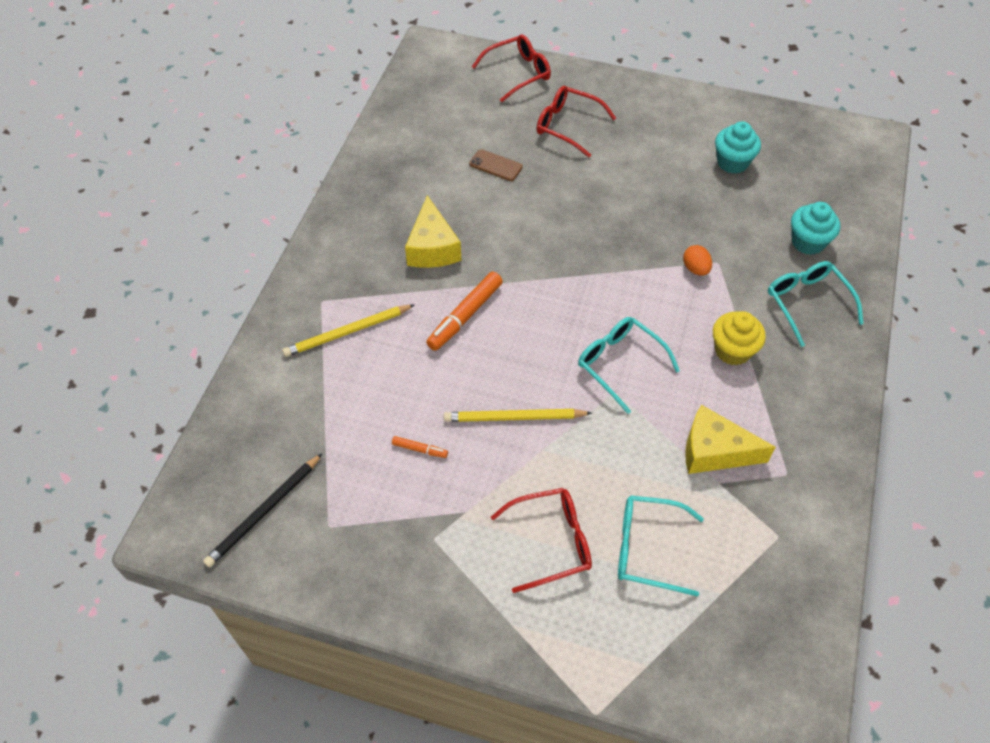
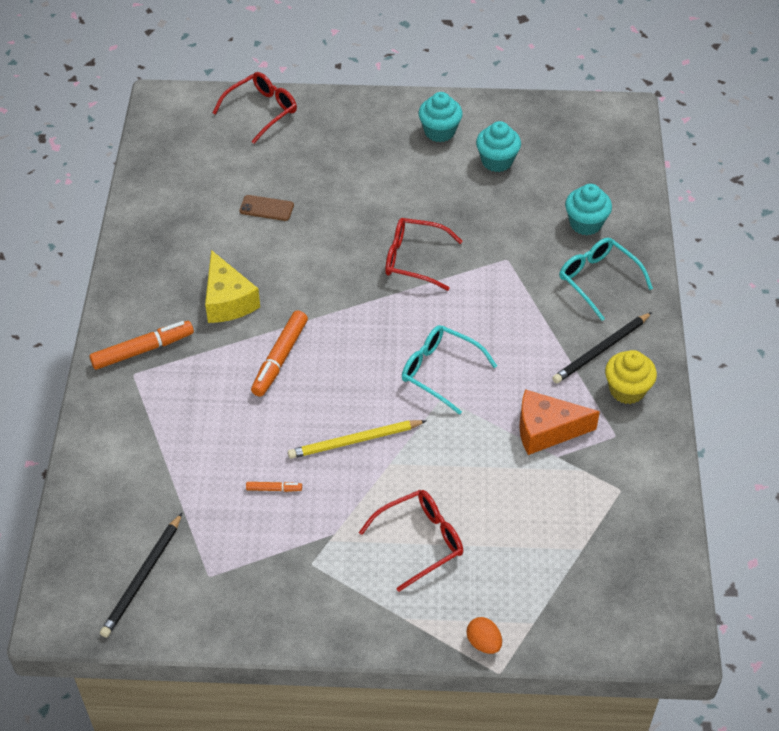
camera: 15 degrees left, 5 degrees down
(338, 279) = (143, 350): none -> orange marker
(347, 332) = (169, 398): yellow pencil -> none
(567, 126) = (326, 155): red glasses -> red glasses (414, 259)
(647, 548) = (508, 527): turquoise glasses -> none
(683, 123) = (439, 131): none -> turquoise cupcake
(695, 269) = (487, 269): orange egg -> orange egg (483, 643)
(714, 451) = (546, 430): yellow cheese -> orange cheese
(732, 350) = (540, 337): yellow cupcake -> yellow cupcake (627, 390)
(793, 378) = (601, 350): none -> black pencil

